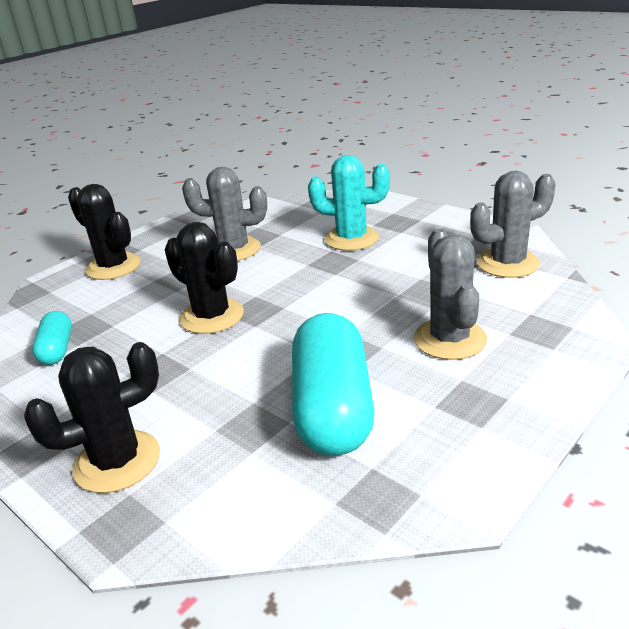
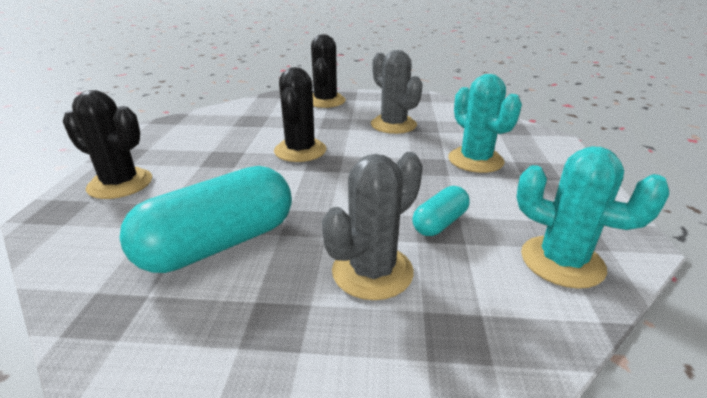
camera: 50 degrees right, 0 degrees up
(57, 349) = (223, 122): turquoise capsule -> turquoise capsule (440, 223)
(507, 263) = (562, 261): grey cactus -> turquoise cactus

